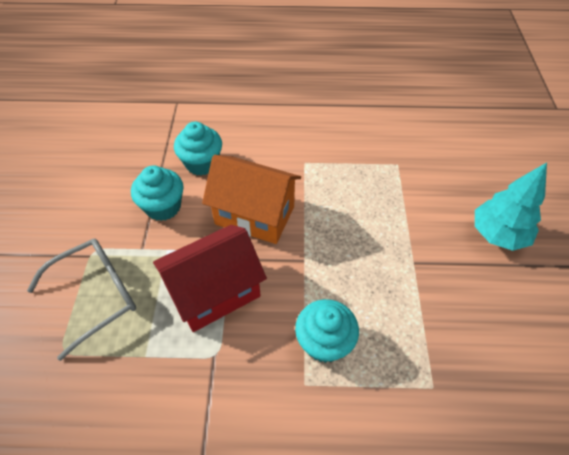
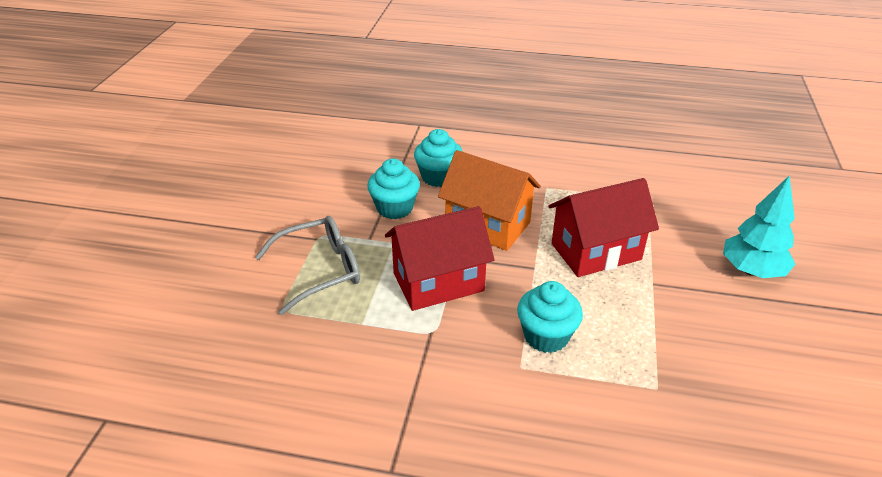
camera: 10 degrees right, 15 degrees down
(358, 232) = (595, 251): none -> red house

